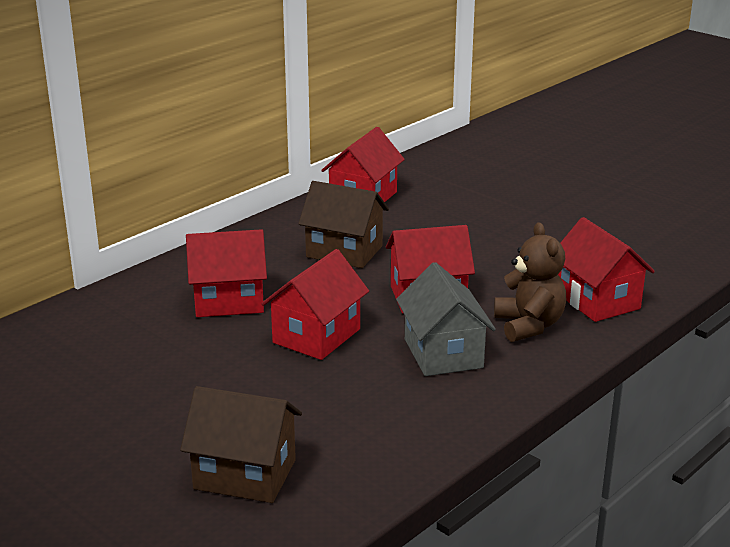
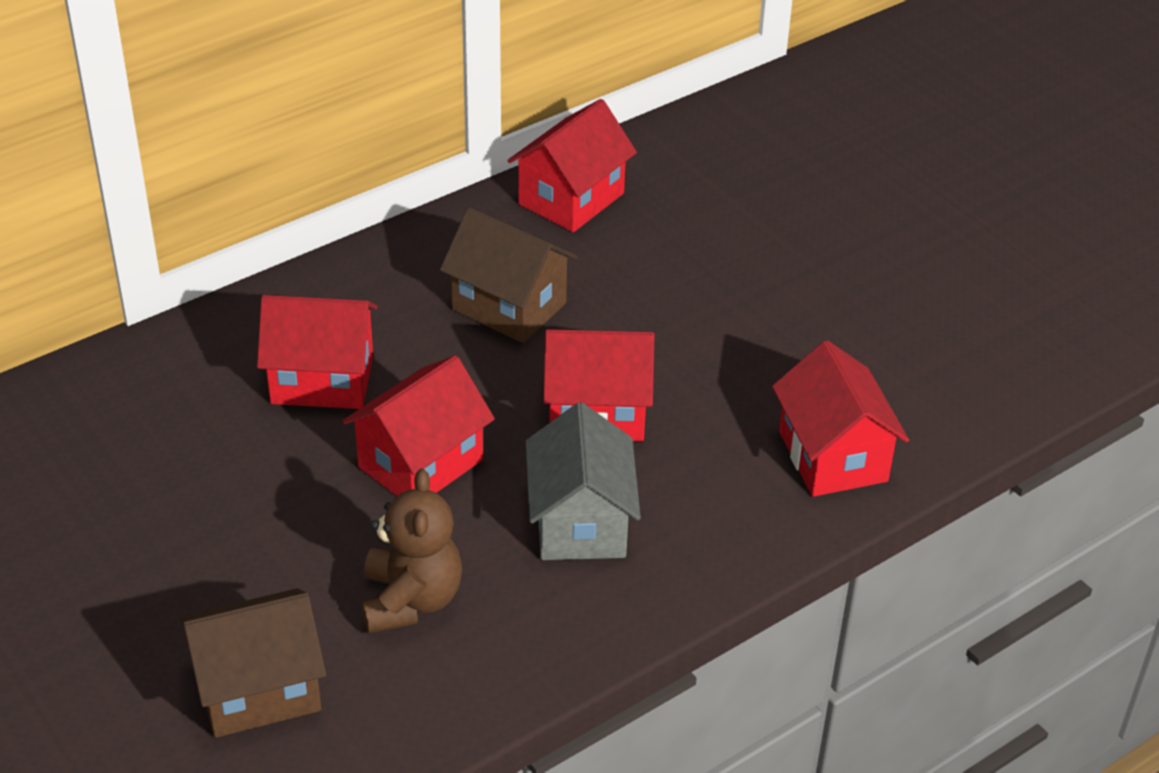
camera: 10 degrees right, 15 degrees up
(245, 474) = (258, 689): brown house -> brown house turned 45 degrees counterclockwise
(529, 326) = (717, 489): brown teddy bear -> brown teddy bear (411, 600)

